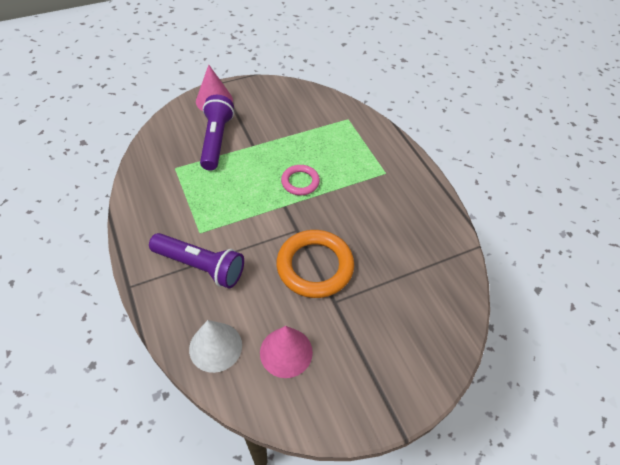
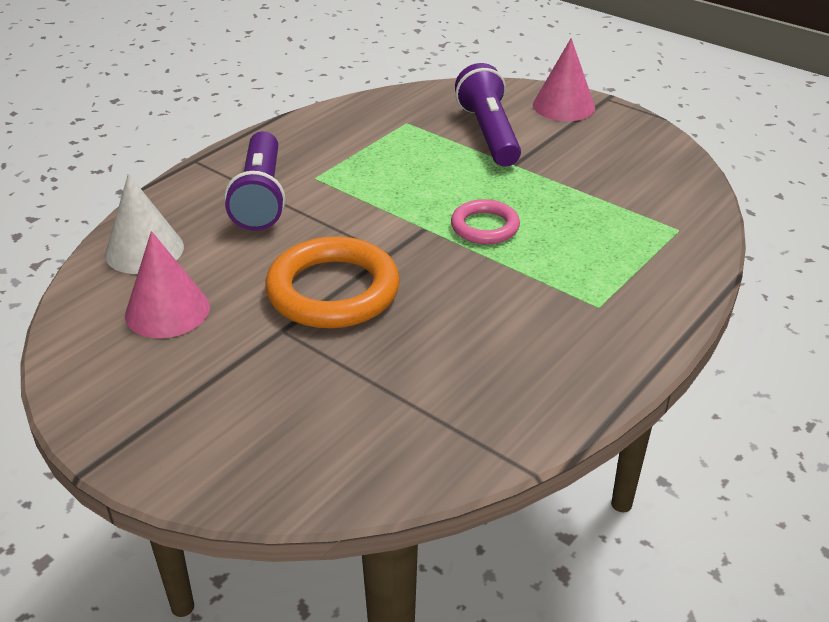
camera: 65 degrees right, 15 degrees down
(216, 140) = (489, 133): purple flashlight -> purple flashlight turned 75 degrees counterclockwise

